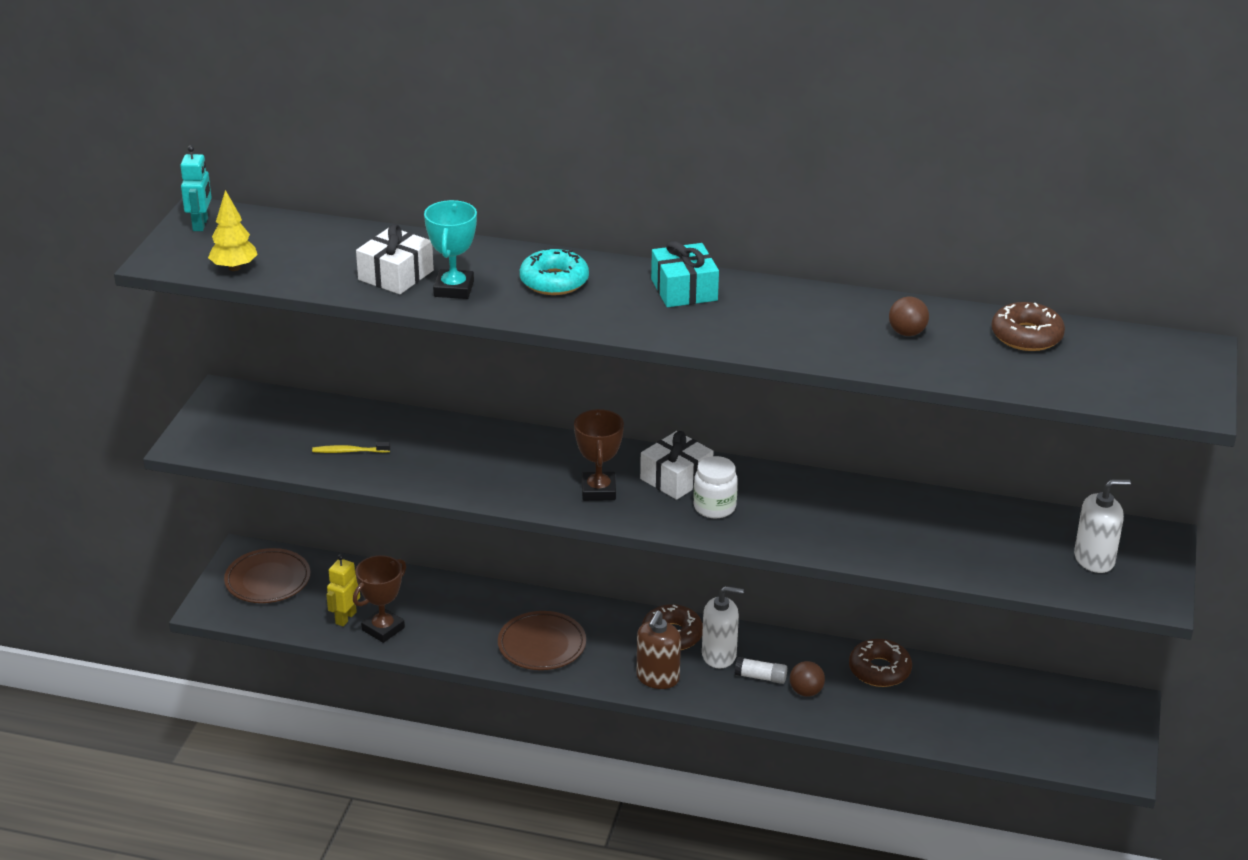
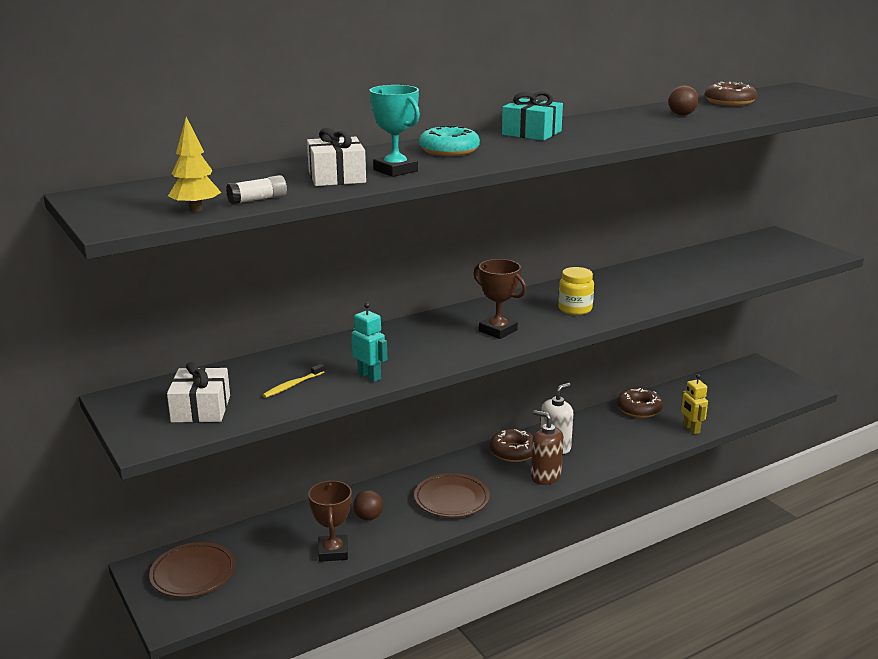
camera: 45 degrees left, 10 degrees down
(201, 224) = (102, 200): turquoise robot -> turquoise robot (369, 376)
(345, 618) = (294, 561): yellow robot -> yellow robot (691, 429)
(657, 678) = (545, 476): brown soap dispenser -> brown soap dispenser turned 150 degrees clockwise
(676, 478) = (526, 307): white gift -> white gift (201, 409)
(714, 507) = (575, 309): white jar -> yellow jar
(760, 677) = (594, 444): white glue stick -> white glue stick (258, 200)
(806, 691) = (627, 438): brown ball -> brown ball (368, 517)
(1094, 559) = (774, 252): white soap dispenser -> none

